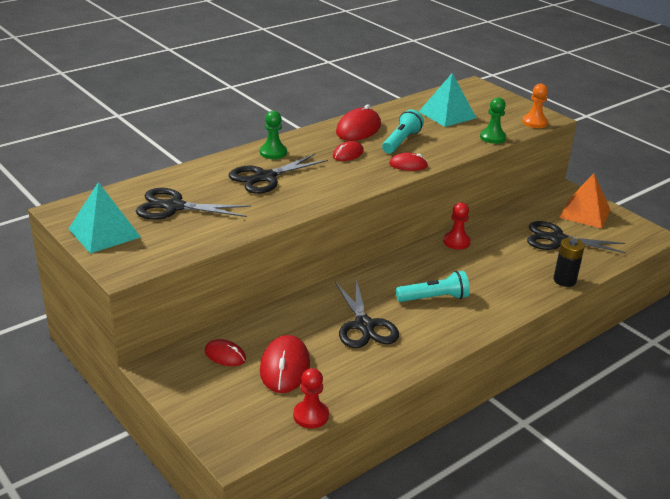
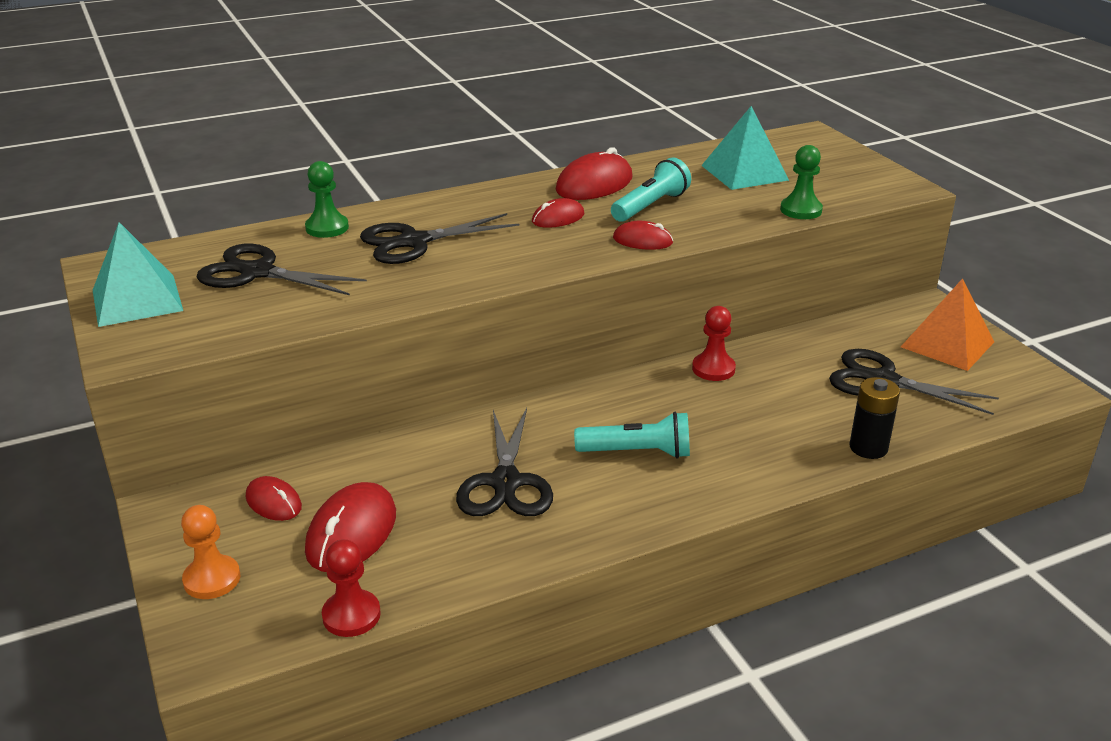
camera: 15 degrees right, 0 degrees up
(273, 153) = (447, 208): green pawn -> green pawn (327, 228)
(534, 122) = (882, 193): orange pawn -> orange pawn (212, 579)

